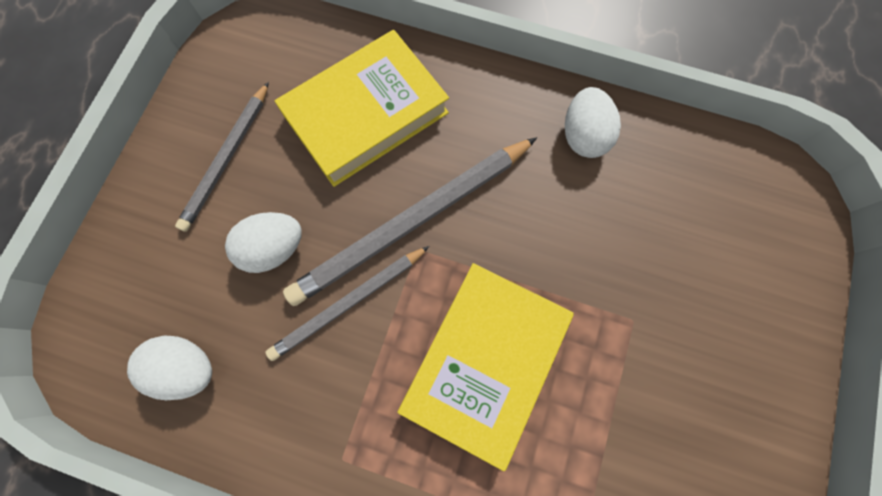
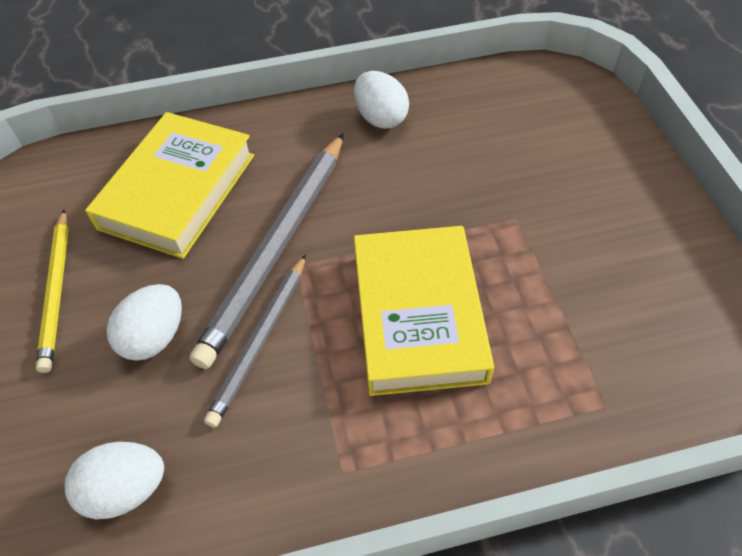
camera: 30 degrees left, 20 degrees down
(227, 159) = (57, 291): grey pencil -> yellow pencil

